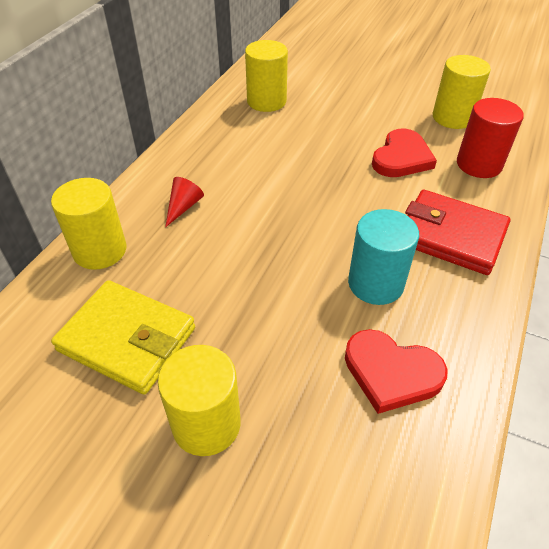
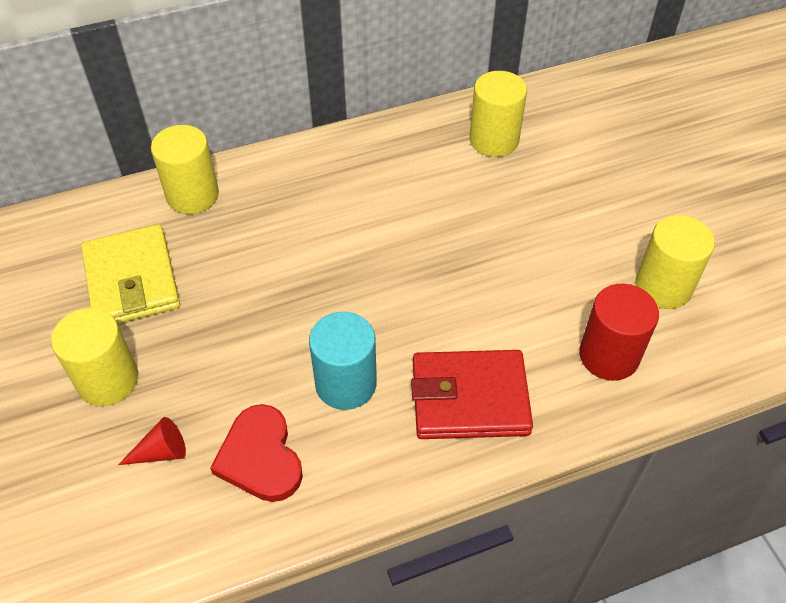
camera: 45 degrees right, 5 degrees up
(183, 207) = (291, 200): red cone -> red cone (161, 452)
(401, 158) = (539, 291): red heart -> none
(451, 236) = (469, 398): red wallet -> red wallet turned 75 degrees counterclockwise

